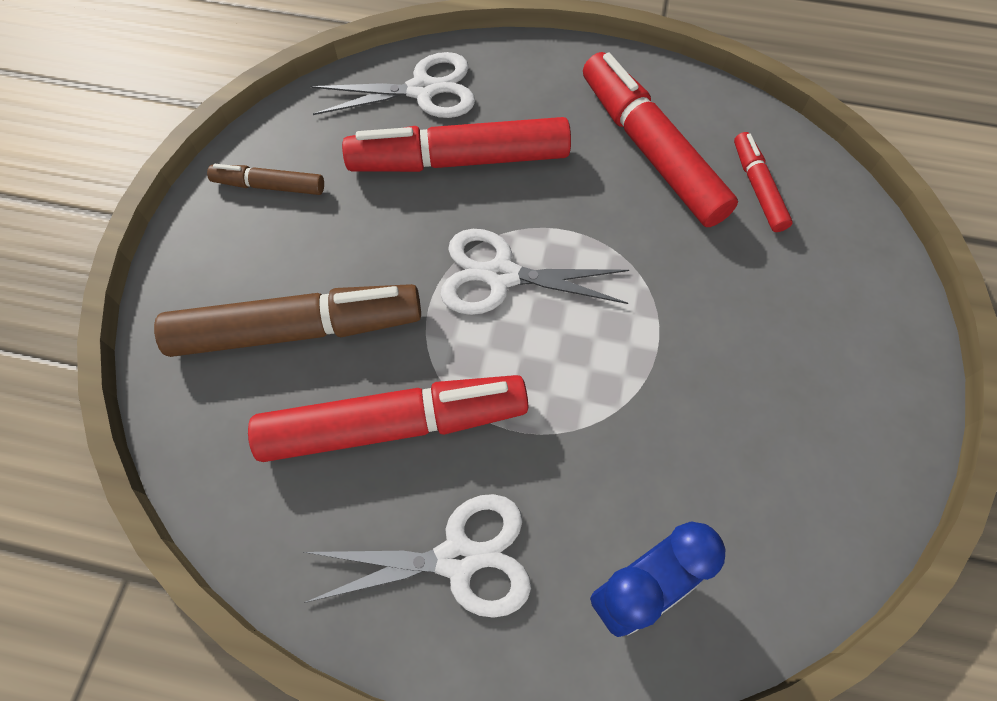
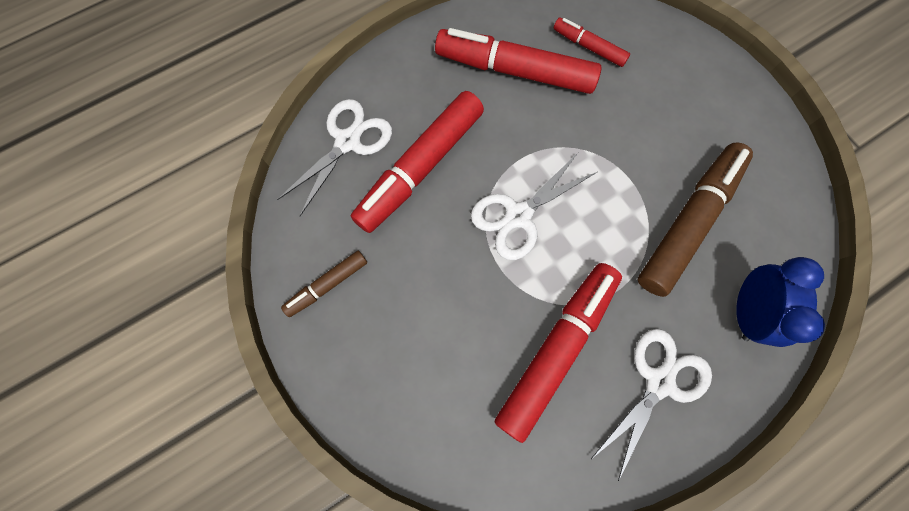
camera: 45 degrees left, 10 degrees up
(297, 329) = (447, 351): brown marker -> brown marker (688, 223)

